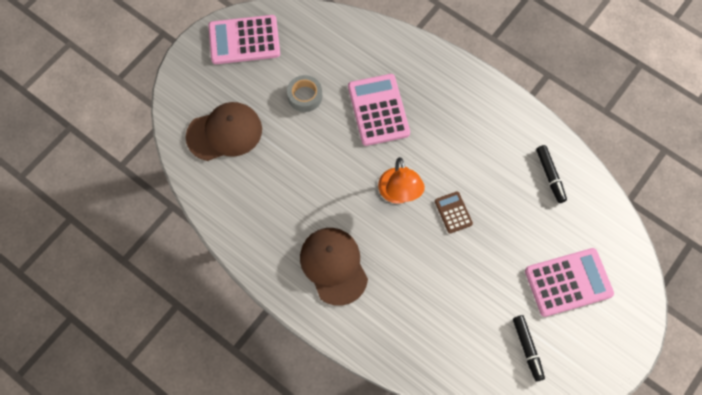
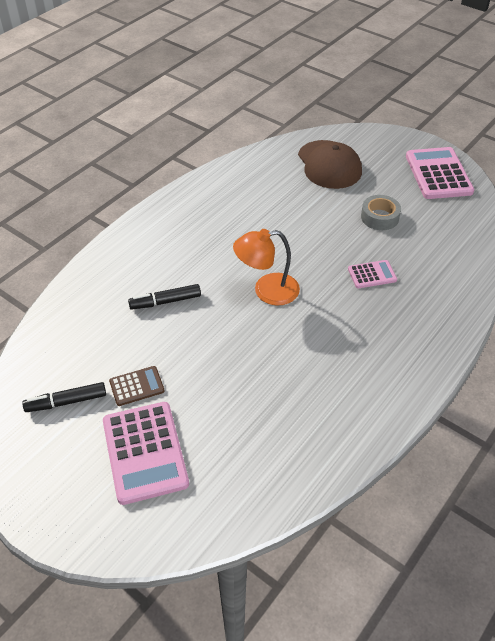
camera: 90 degrees right, 20 degrees down
(333, 266) = (185, 240): brown cap -> none
(378, 110) = (372, 275): pink calculator -> pink calculator, size x0.52
(453, 212) = (244, 338): brown calculator -> brown calculator (137, 386)
(550, 176) = (297, 443): black marker -> black marker (165, 301)

